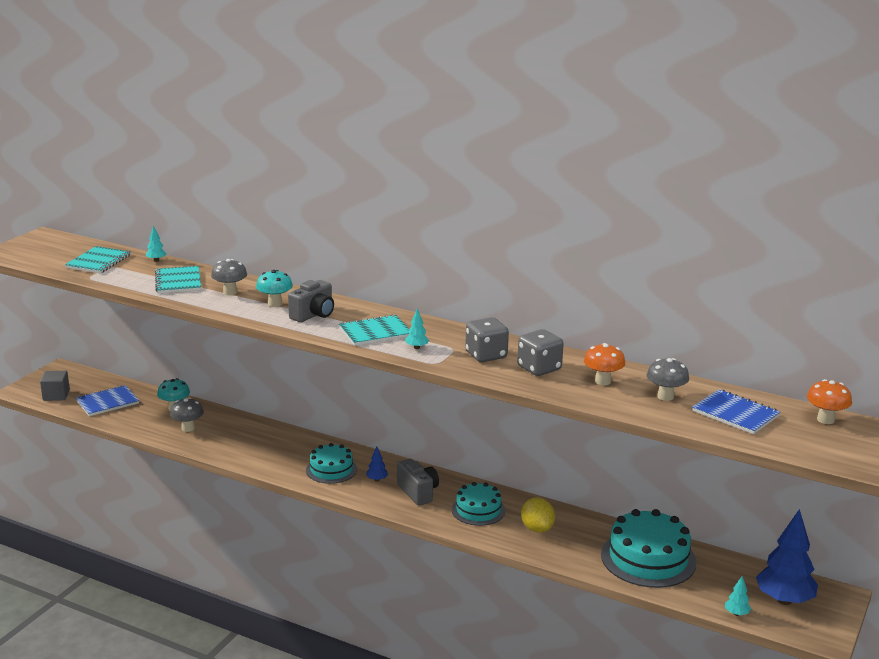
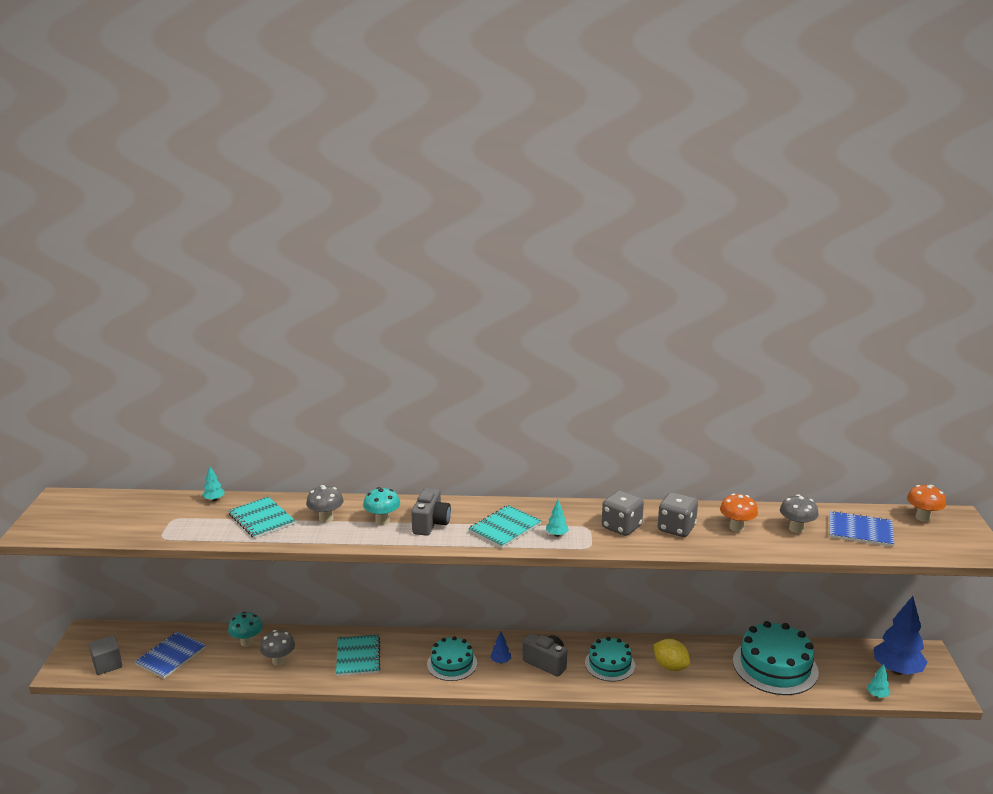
camera: 25 degrees left, 0 degrees up
(98, 261) = (153, 516): turquoise notebook -> turquoise notebook (358, 657)

